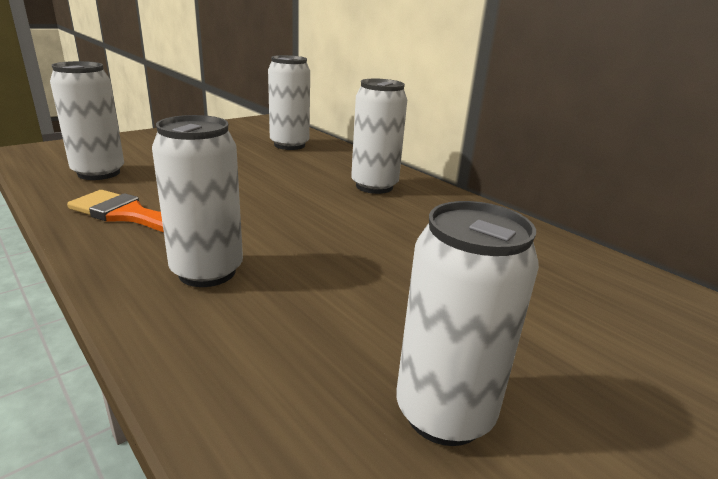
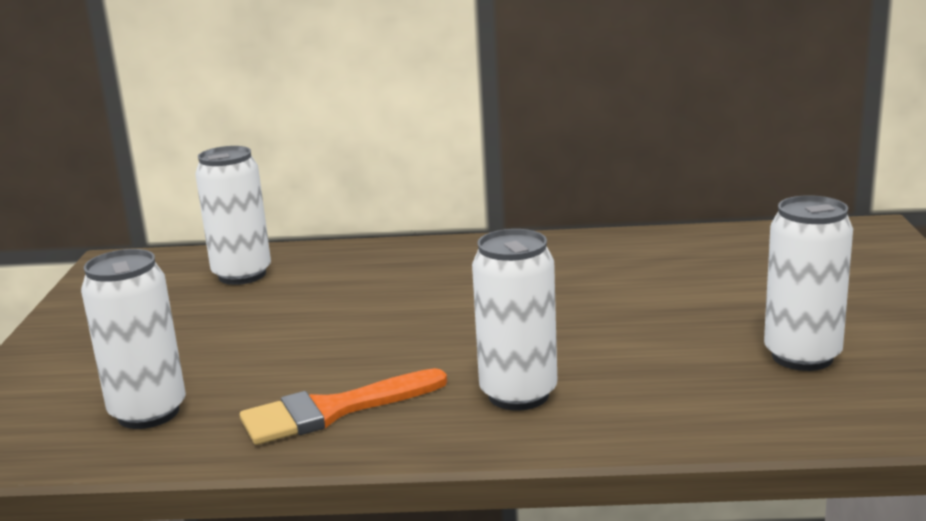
camera: 45 degrees left, 5 degrees down
(374, 186) = (440, 268): white can -> none

